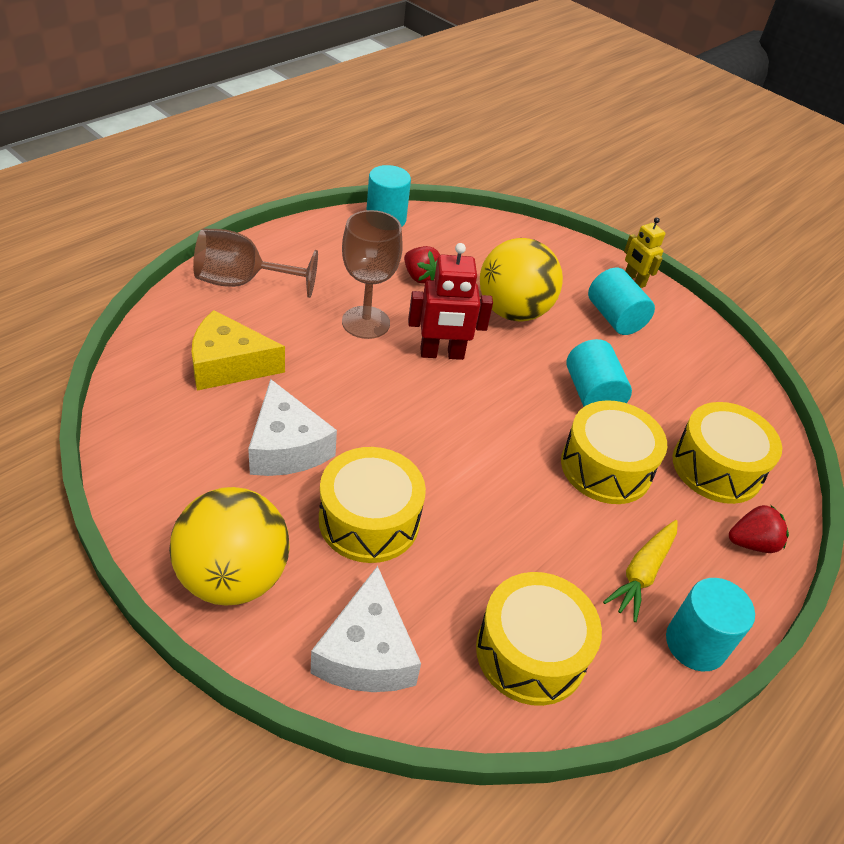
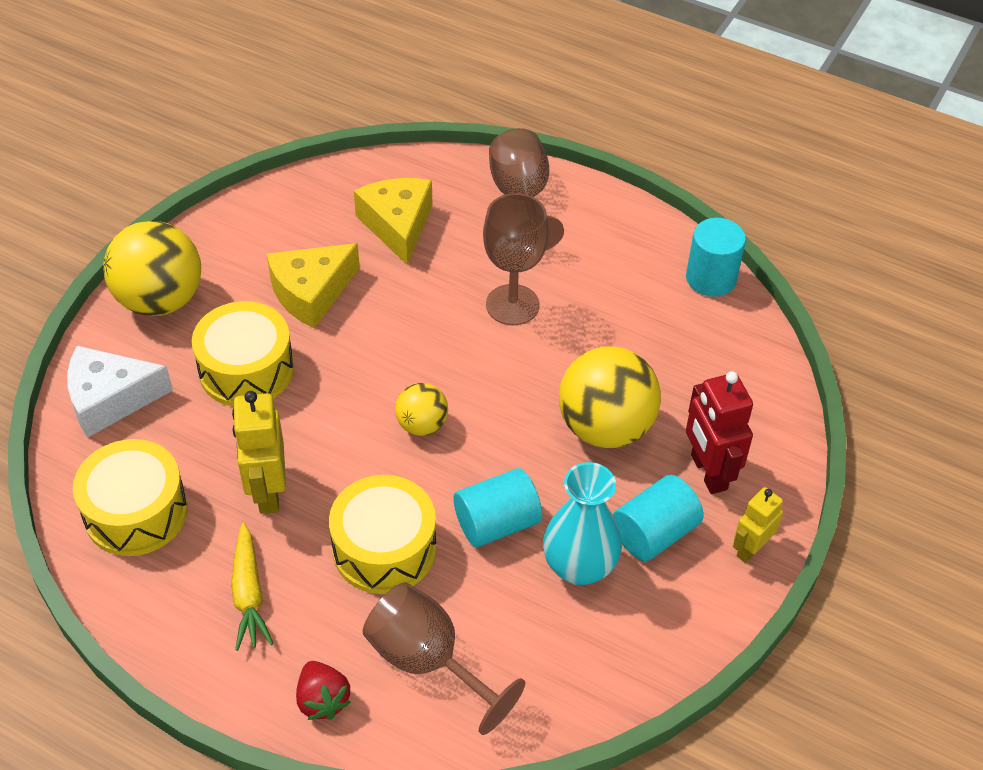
camera: 80 degrees right, 5 degrees up
(286, 447) = (311, 293): white cheese -> yellow cheese
(420, 277) = (618, 331): red strawberry -> none
(442, 354) = (495, 377): red robot -> red robot (708, 472)
(480, 411) = (422, 425): none -> yellow ball
(528, 535) = (267, 491): none -> yellow robot
(638, 362) = (579, 567): none -> turquoise vase
(642, 573) = (249, 594): yellow carrot -> yellow carrot turned 120 degrees counterclockwise
(695, 643) = (176, 646): turquoise cylinder -> none
(717, 467) = (428, 661): yellow drum -> brown goblet

